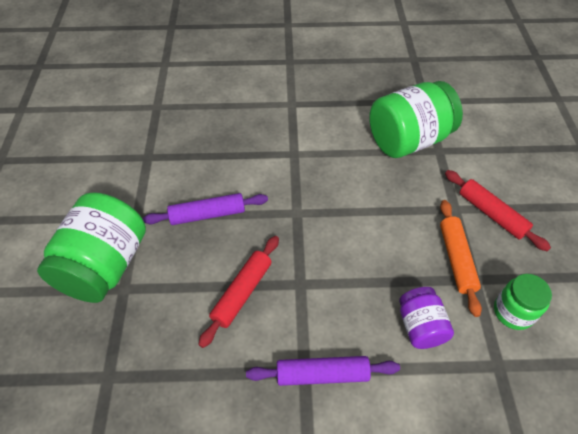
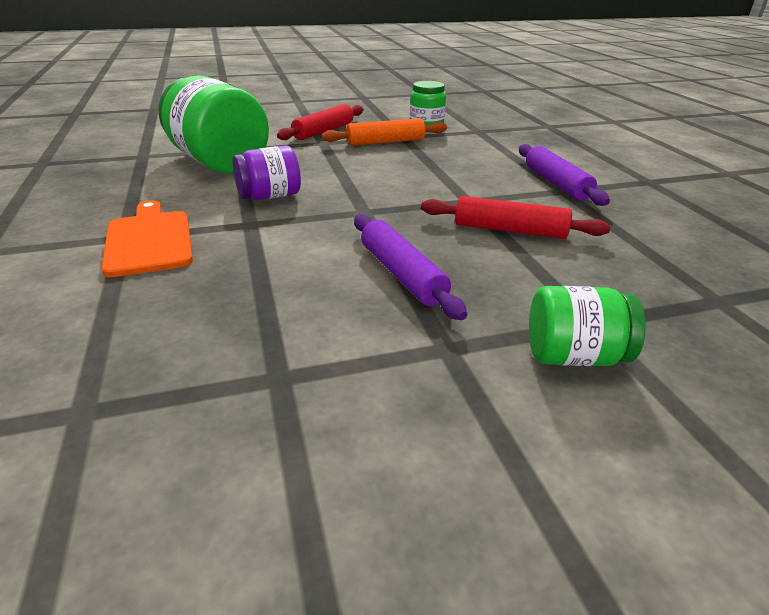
camera: 105 degrees left, 20 degrees down
(105, 266) = (574, 356): green jar -> green jar, size x0.54
(284, 113) = (149, 240): none -> orange cutting board
(420, 326) = (468, 152): purple jar -> purple jar (269, 196)

